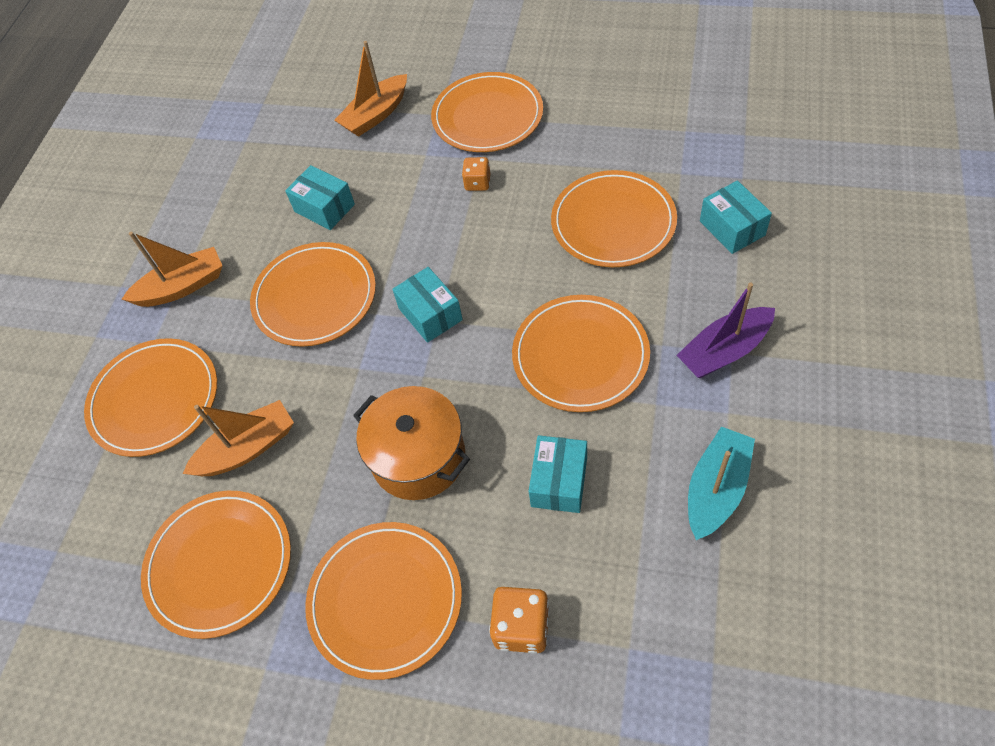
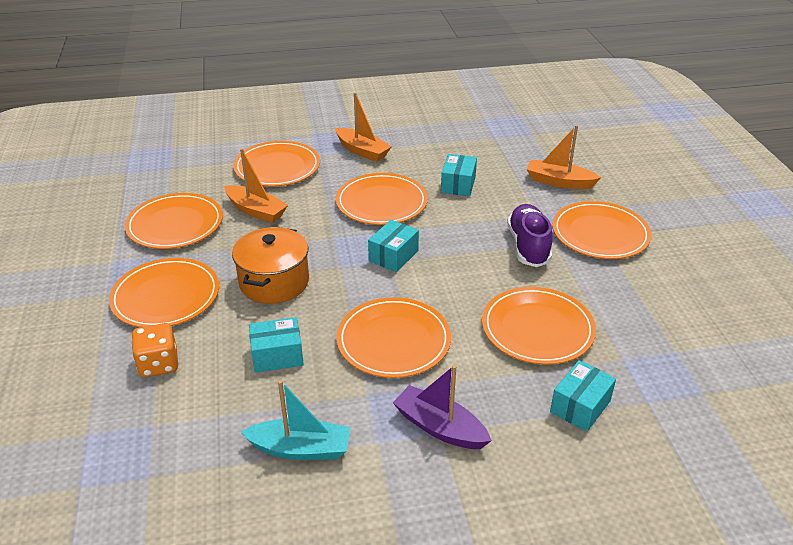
camera: 60 degrees right, 20 degrees down
(477, 183) = (528, 246): orange dice -> purple shoe

